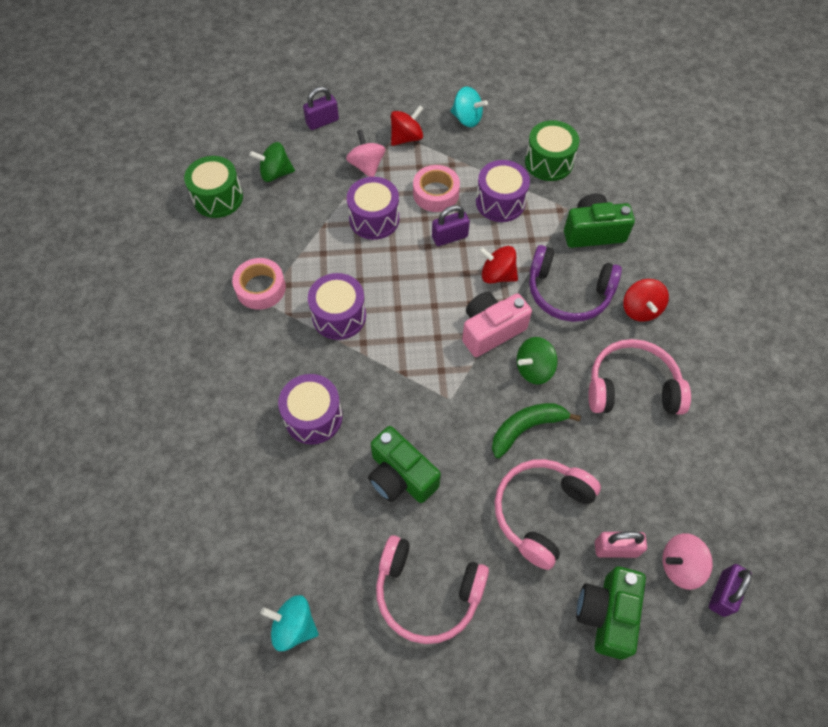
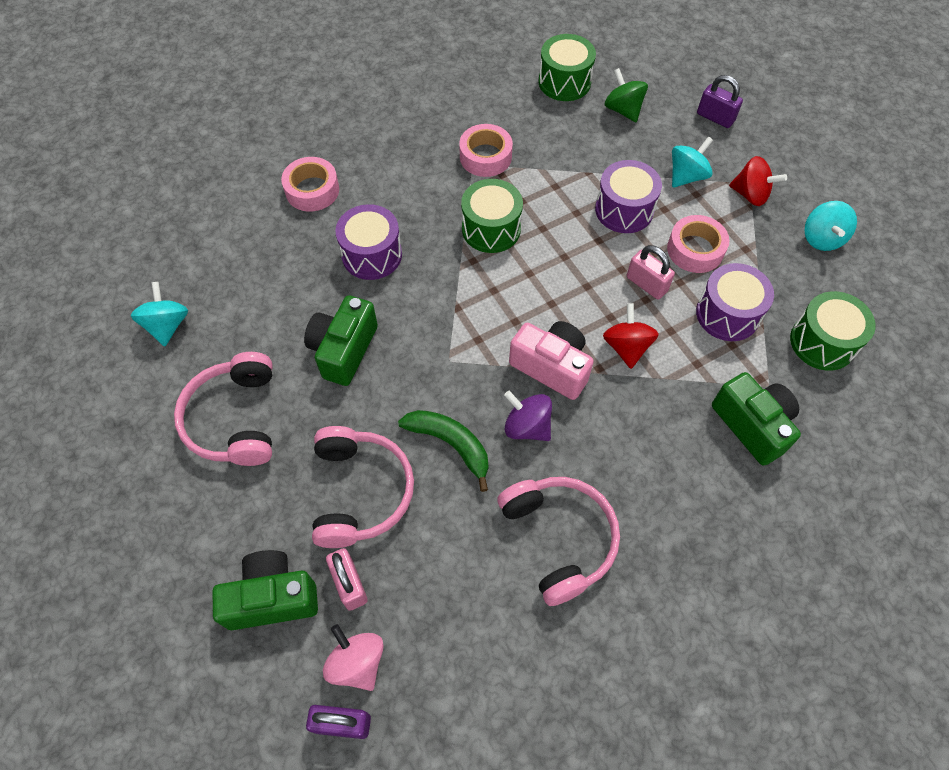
camera: 65 degrees right, 0 degrees up
(210, 440) = (312, 190): none -> pink tape
(339, 316) = (491, 229): purple drum -> green drum
(367, 166) = (686, 176): pink spinning top -> turquoise spinning top
(449, 237) = (646, 284): purple padlock -> pink padlock
(534, 369) = (527, 426): green spinning top -> purple spinning top
(540, 511) = (360, 492): pink headphones -> pink headphones turned 75 degrees clockwise
(568, 292) = (648, 427): purple headphones -> none
(640, 309) = (673, 515): red spinning top -> none

